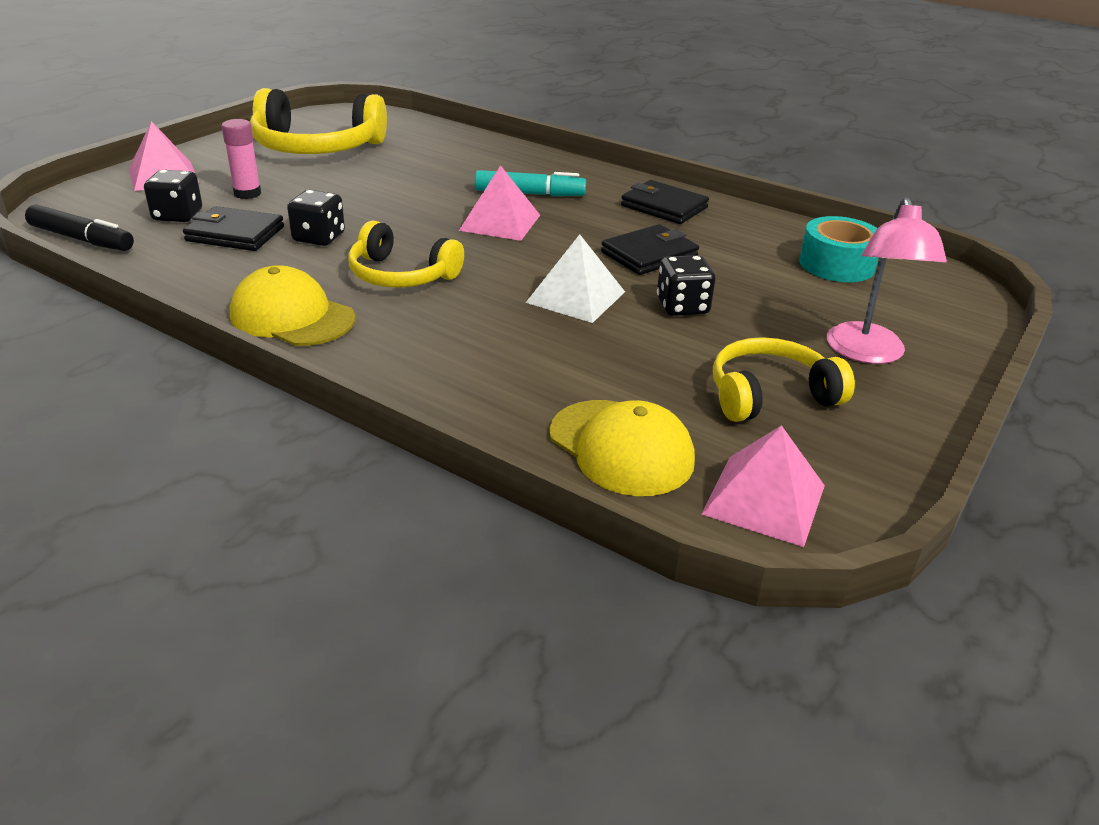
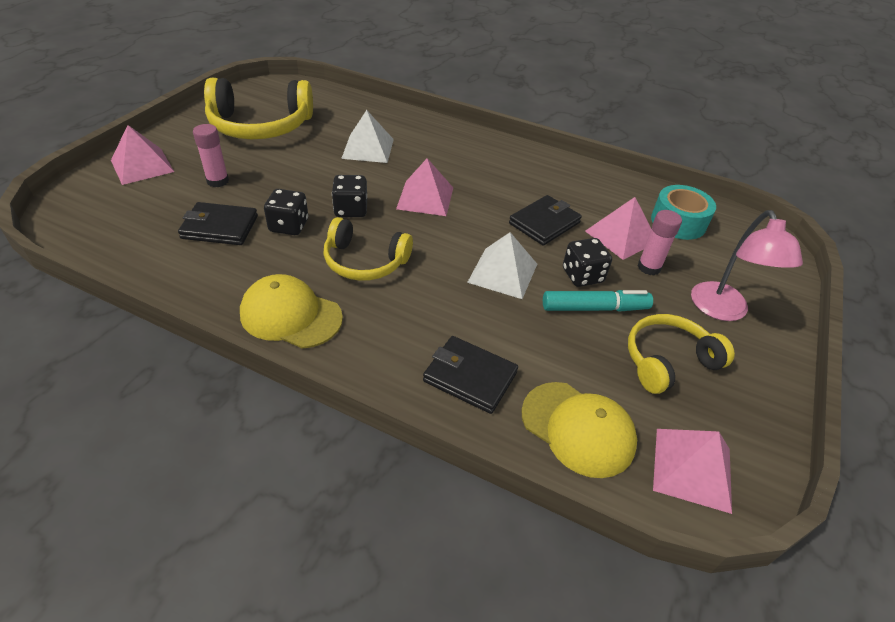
camera: 10 degrees left, 10 degrees up
(82, 239) = (92, 244): black marker -> none
(178, 215) = (166, 210): black dice -> black dice (351, 210)
(443, 174) = (368, 148): none -> white pyramid
(530, 194) = (439, 165): turquoise marker -> turquoise marker (594, 308)
(664, 207) = (541, 172): black wallet -> black wallet (470, 377)
(750, 273) = (621, 236): none -> pink pyramid
(778, 305) = (649, 267): none -> pink glue stick

